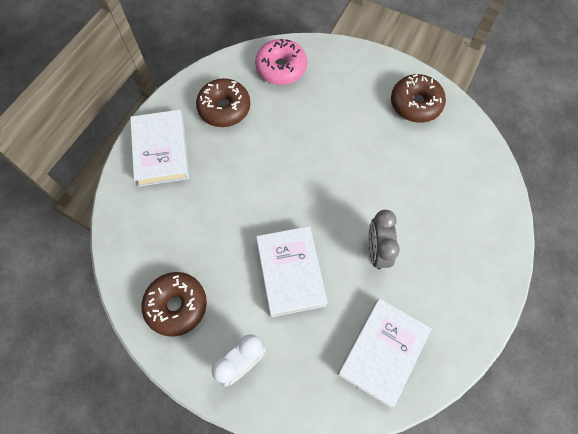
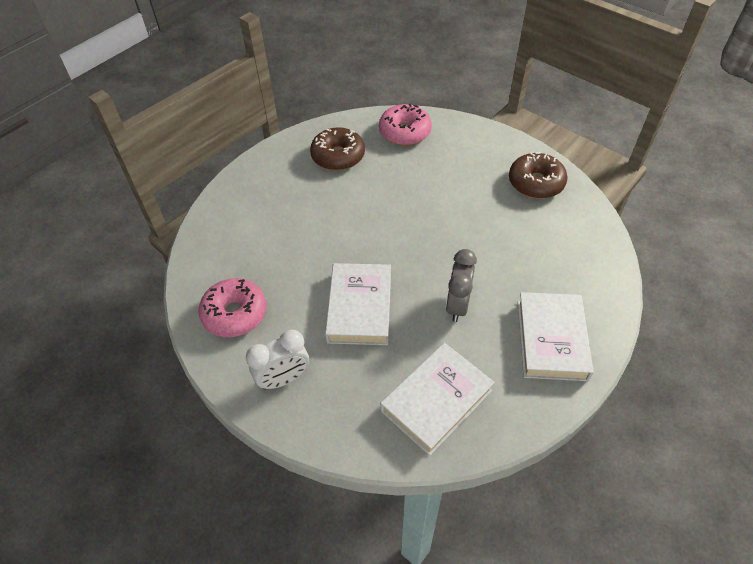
camera: 15 degrees right, 15 degrees down
(161, 151) = (265, 181): white book -> white book (551, 340)
(176, 305) = (235, 314): brown donut -> pink donut

